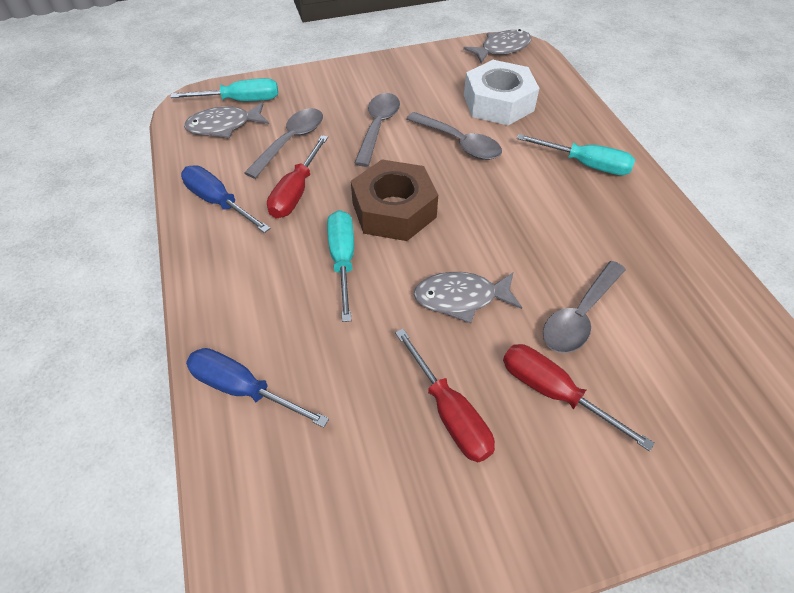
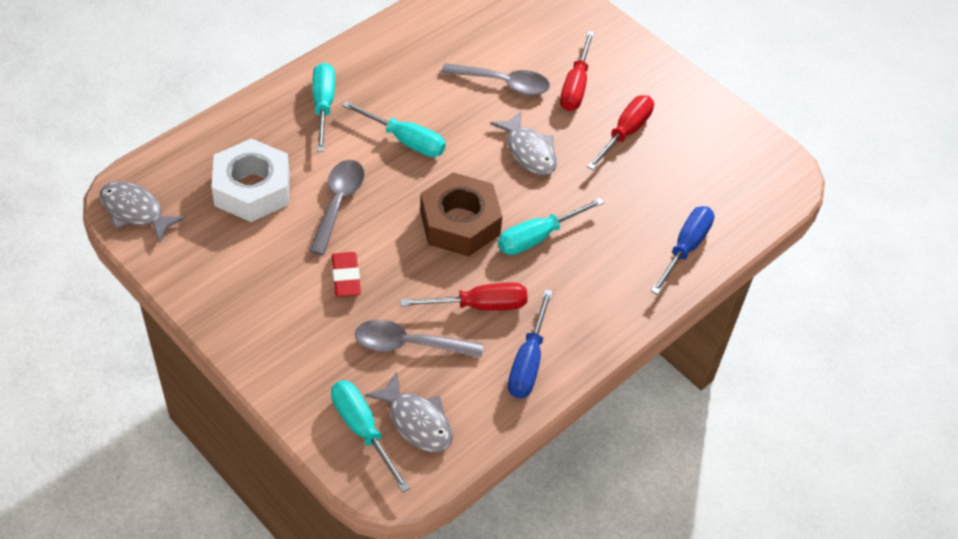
camera: 120 degrees left, 0 degrees up
(243, 389) = (685, 248): blue screwdriver -> blue screwdriver turned 150 degrees counterclockwise
(378, 127) = (346, 277): grey spoon -> red eraser
(517, 205) = (405, 140): none -> turquoise screwdriver

